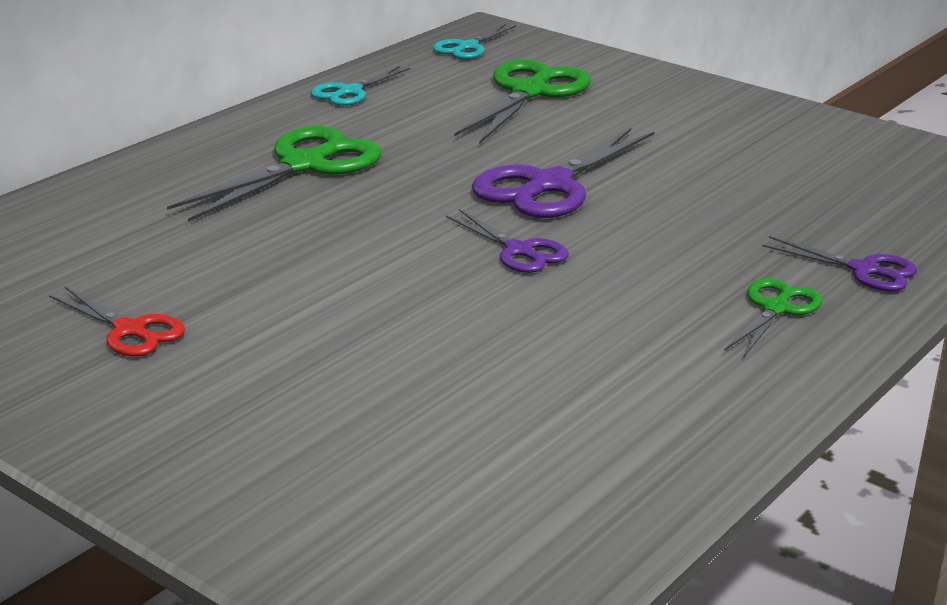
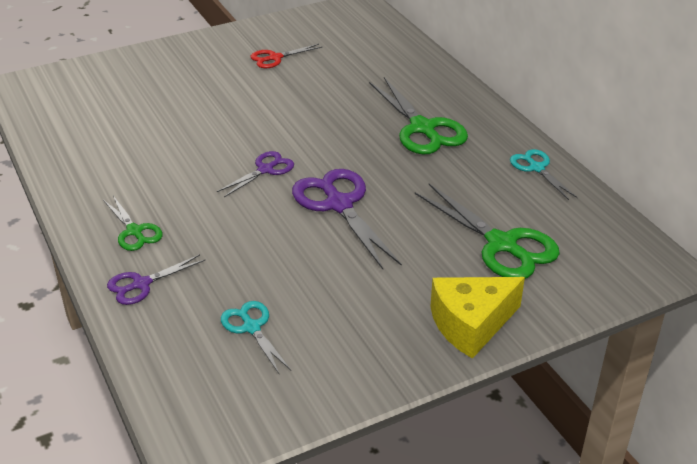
camera: 115 degrees right, 10 degrees up
(467, 47) = (616, 243): turquoise scissors -> turquoise scissors (251, 327)
(519, 251) = (265, 170): purple scissors -> purple scissors turned 150 degrees clockwise
(679, 91) = (471, 324): none -> yellow cheese

